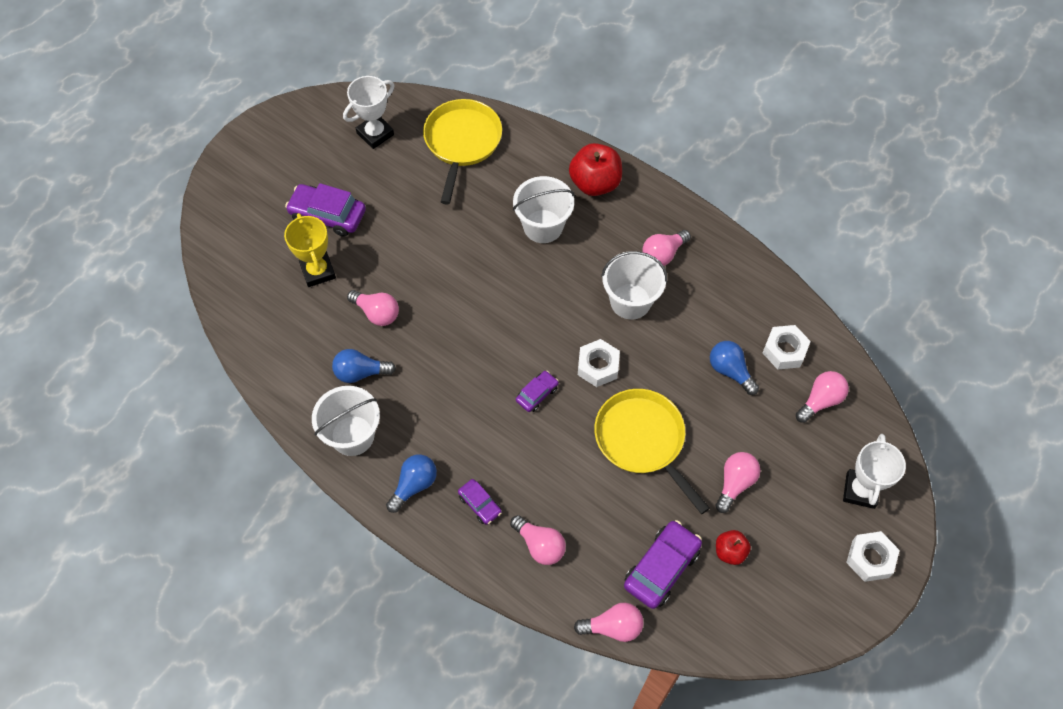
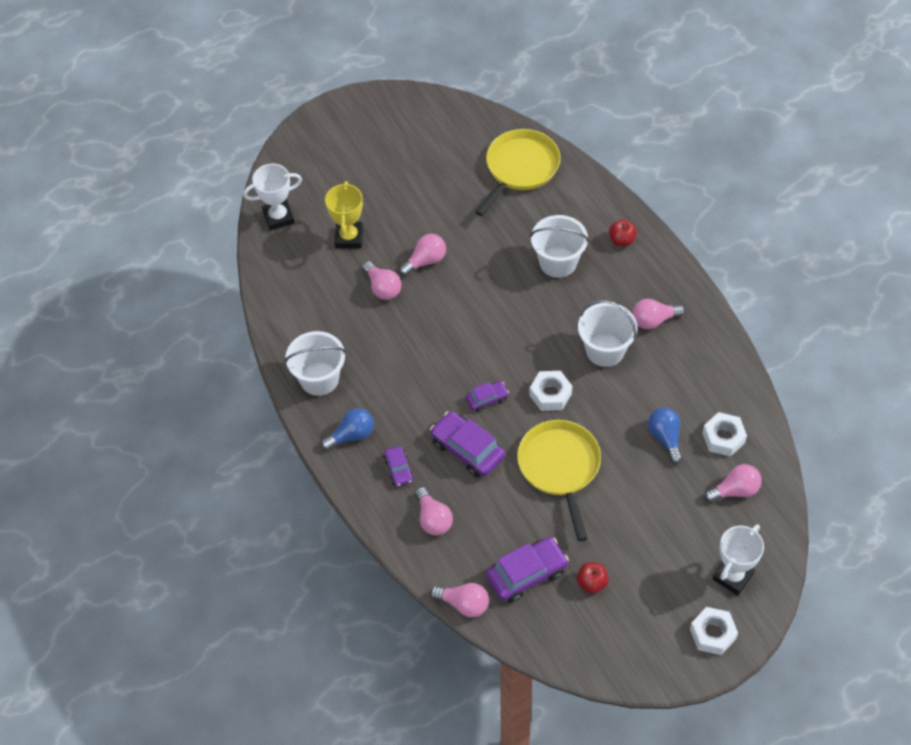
camera: 25 degrees right, 5 degrees down
(328, 215) = (377, 194): purple car -> purple car (467, 449)
(360, 372) = (348, 331): blue light bulb -> none
(375, 134) = (448, 138): white trophy -> white trophy (278, 217)
(595, 183) = (622, 240): red apple -> red apple, size x0.55
(735, 483) = (623, 530): pink light bulb -> pink light bulb (425, 261)

